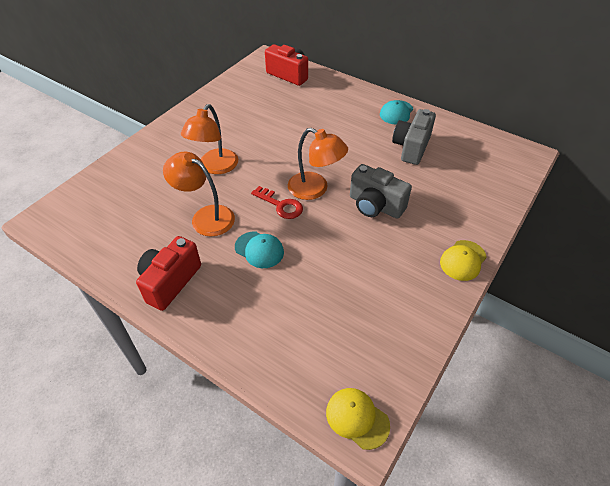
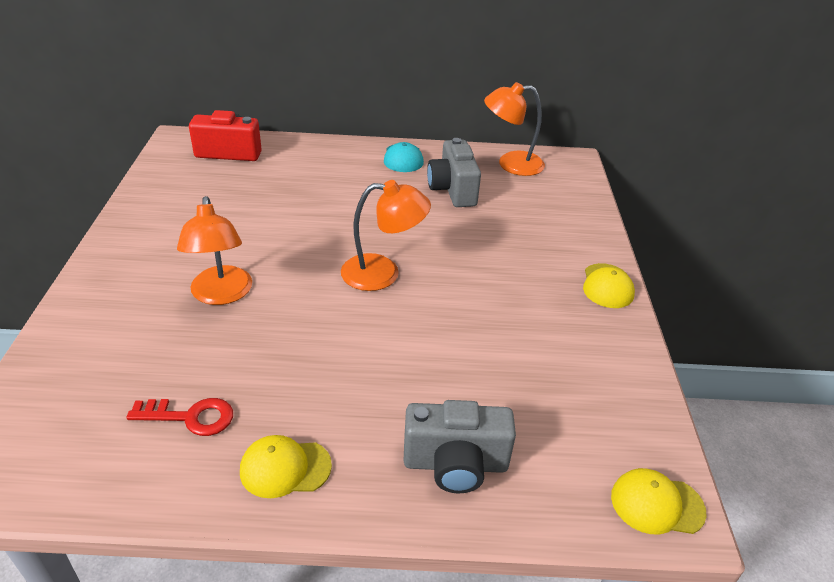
camera: 35 degrees left, 10 degrees down
(170, 282) = (285, 468): red camera -> yellow cap
(205, 217) = (263, 362): orange lamp -> orange lamp (511, 164)
(259, 250) = (375, 371): turquoise cap -> none
(280, 205) = (355, 307): red key -> red key (190, 417)
(375, 206) = (469, 265): grey camera -> grey camera (455, 464)

